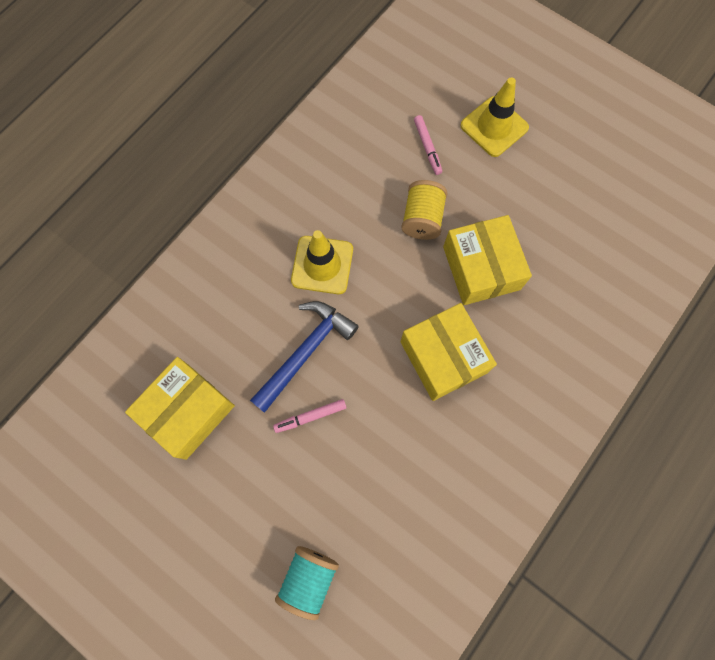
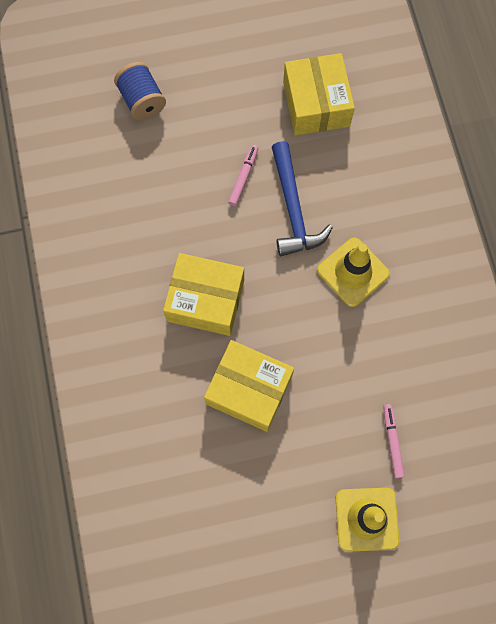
camera: 130 degrees right, 0 degrees up
(309, 578) = (142, 100): turquoise spool -> blue spool
(422, 219) = (329, 380): yellow spool -> none
(427, 147) = (392, 441): pink marker -> pink marker turned 60 degrees clockwise

